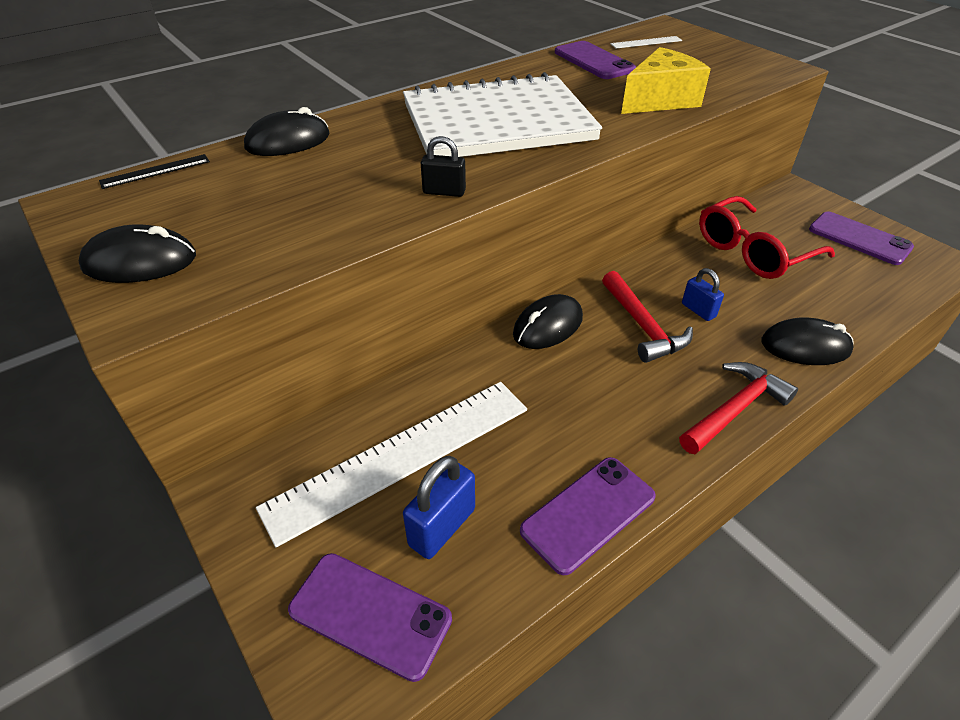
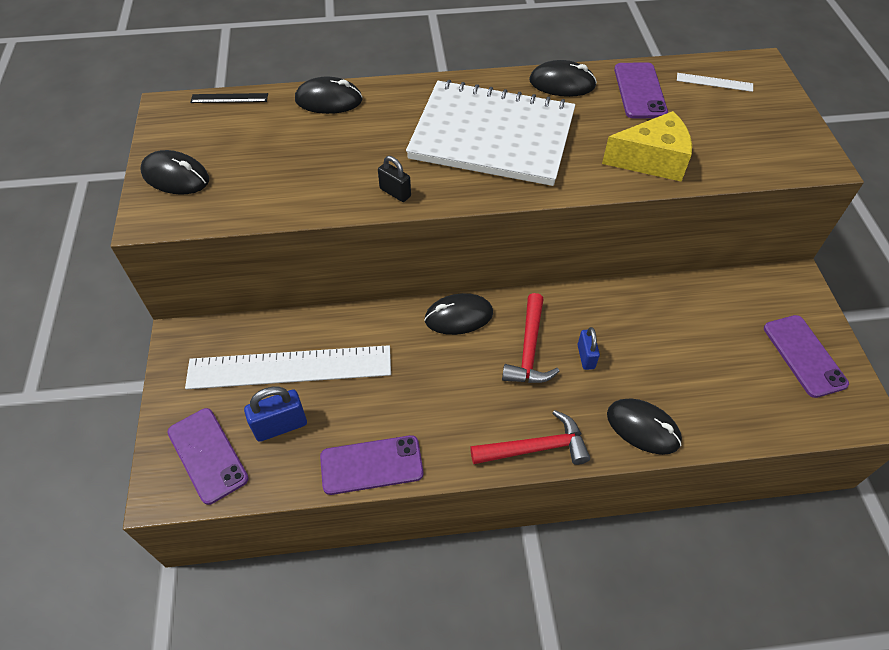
camera: 30 degrees right, 10 degrees up
(520, 72) = (562, 83): none -> black mouse
(752, 251) = (686, 324): red glasses -> none

